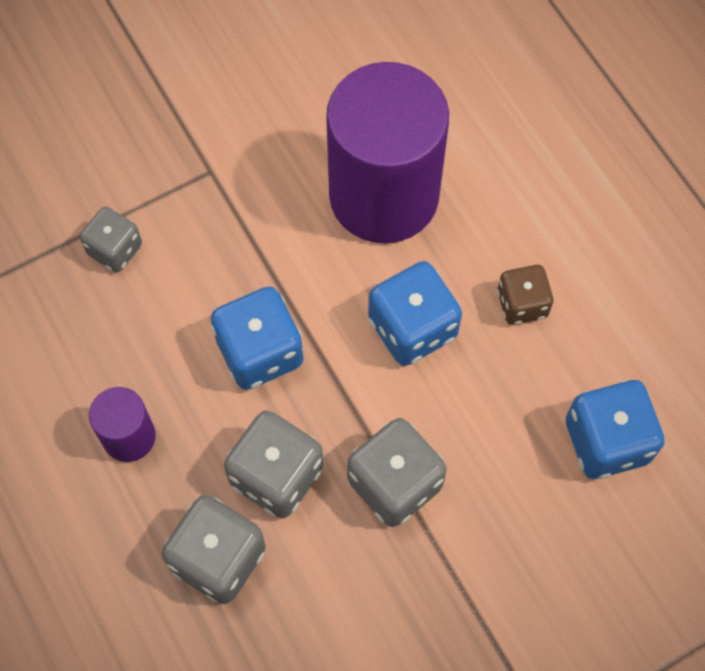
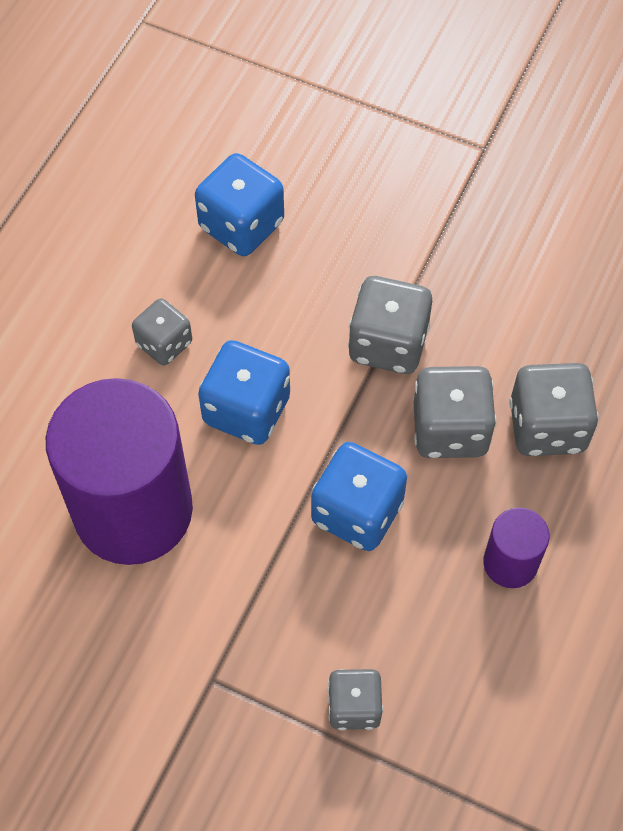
camera: 125 degrees left, 5 degrees down
(522, 304) = (164, 343): brown dice -> grey dice

